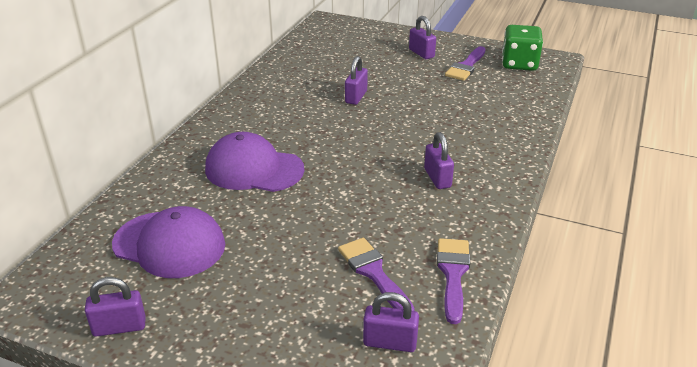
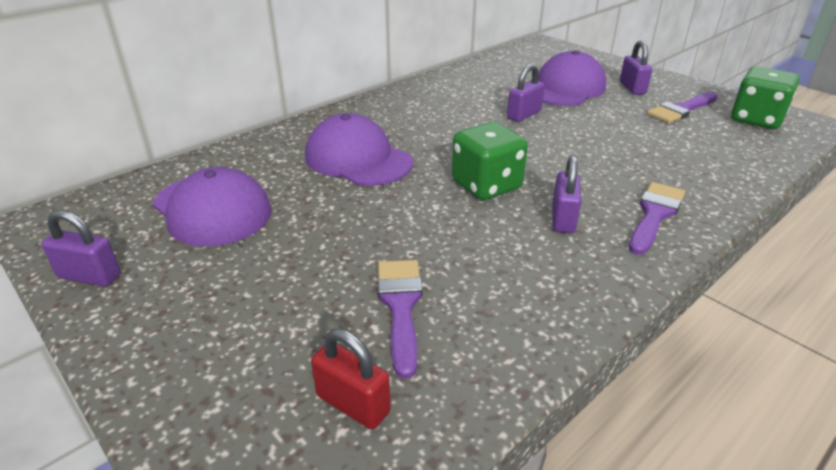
camera: 25 degrees right, 0 degrees up
(368, 166) = (486, 185): none -> green dice
(372, 64) = (565, 88): none -> purple cap
(390, 342) = (353, 404): purple padlock -> red padlock
(453, 273) = (503, 341): purple brush -> purple brush (654, 214)

